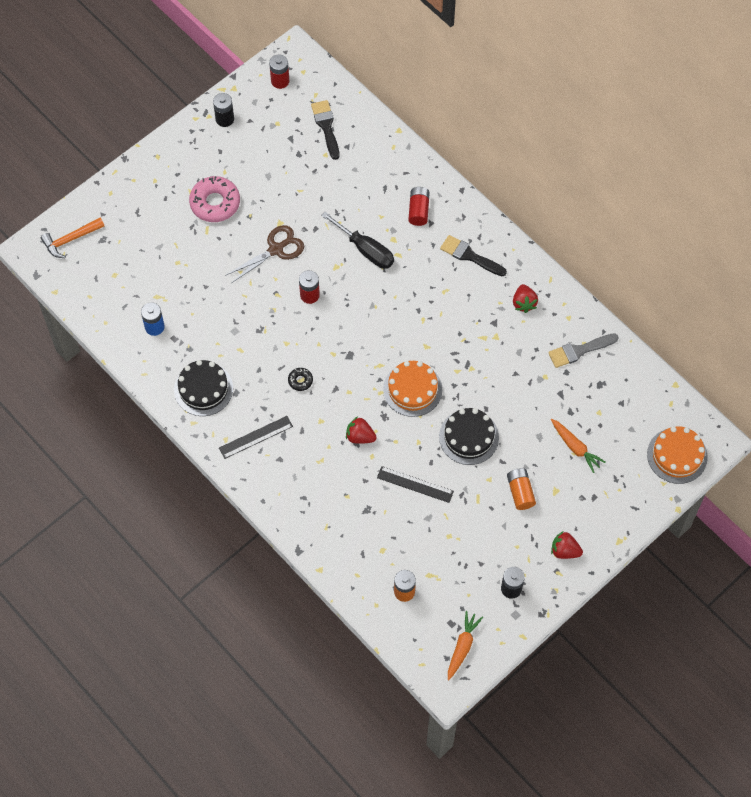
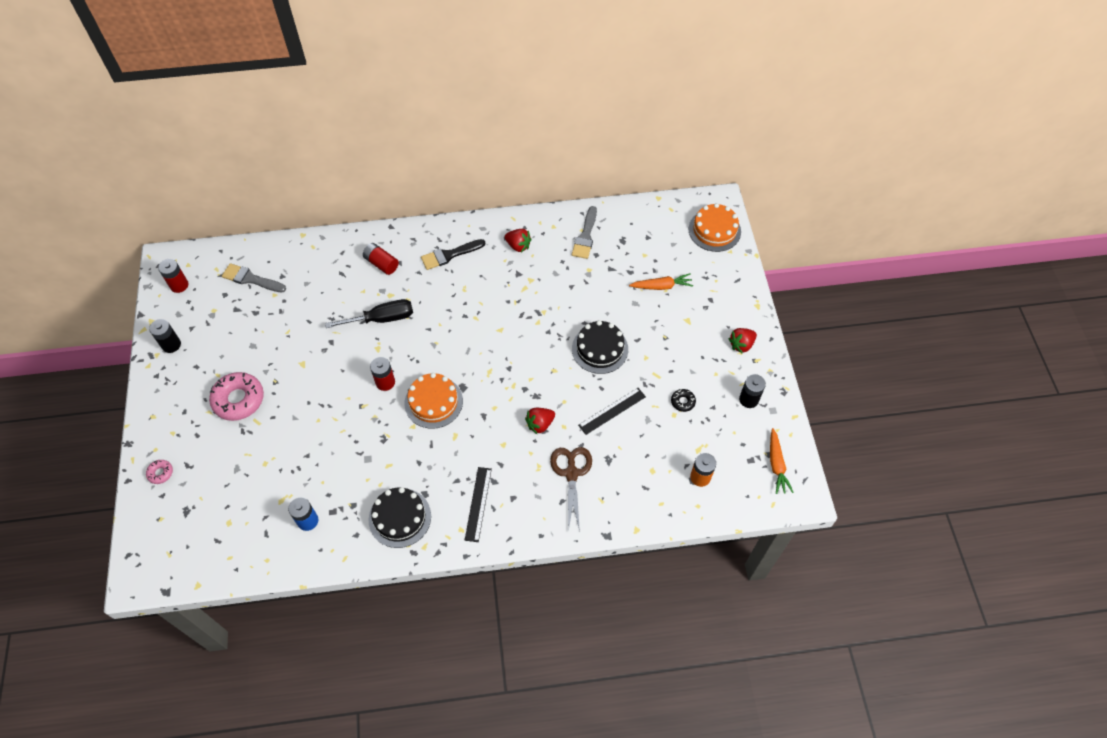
camera: 55 degrees left, 5 degrees down
(70, 239) = (160, 538): orange hammer -> none
(118, 199) = (160, 473): none -> pink donut
(276, 249) = (323, 381): brown scissors -> brown scissors (571, 473)
(300, 380) = (455, 437): black donut -> black donut (682, 402)
(326, 126) = (251, 279): black brush -> grey brush
(412, 389) = (529, 362): orange cake -> orange cake (433, 402)
(462, 647) = (776, 464): orange carrot -> orange carrot turned 150 degrees counterclockwise
(520, 492) = (672, 343): orange battery -> none

